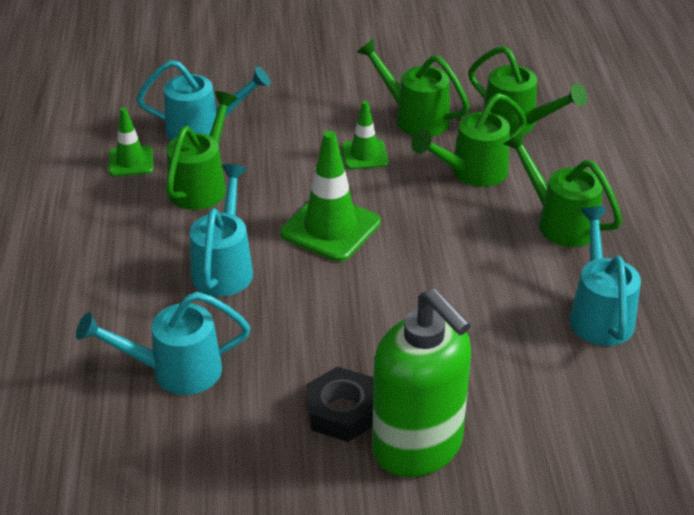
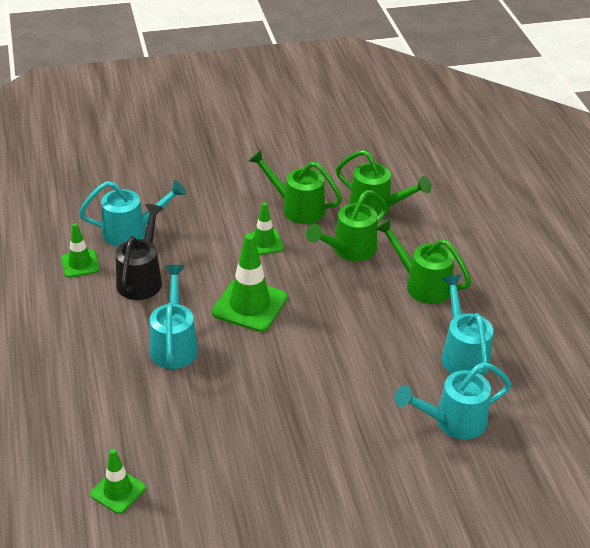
camera: 10 degrees left, 0 degrees up
(111, 441) = (118, 491): none -> green traffic cone
(175, 371) = (154, 431): turquoise watering can -> turquoise watering can (453, 422)
(202, 185) = (141, 279): green watering can -> black watering can
(342, 411) = (287, 449): black nut -> none
(418, 447) = (348, 470): green soap dispenser -> none

